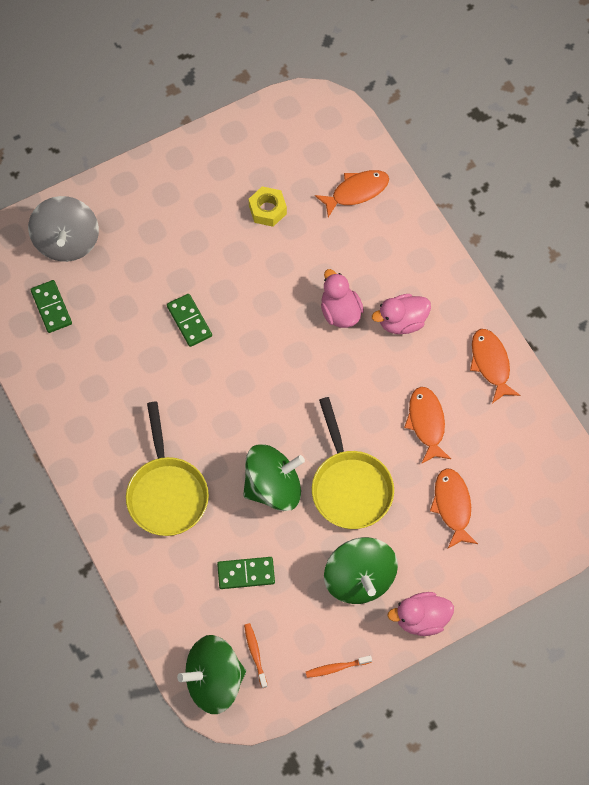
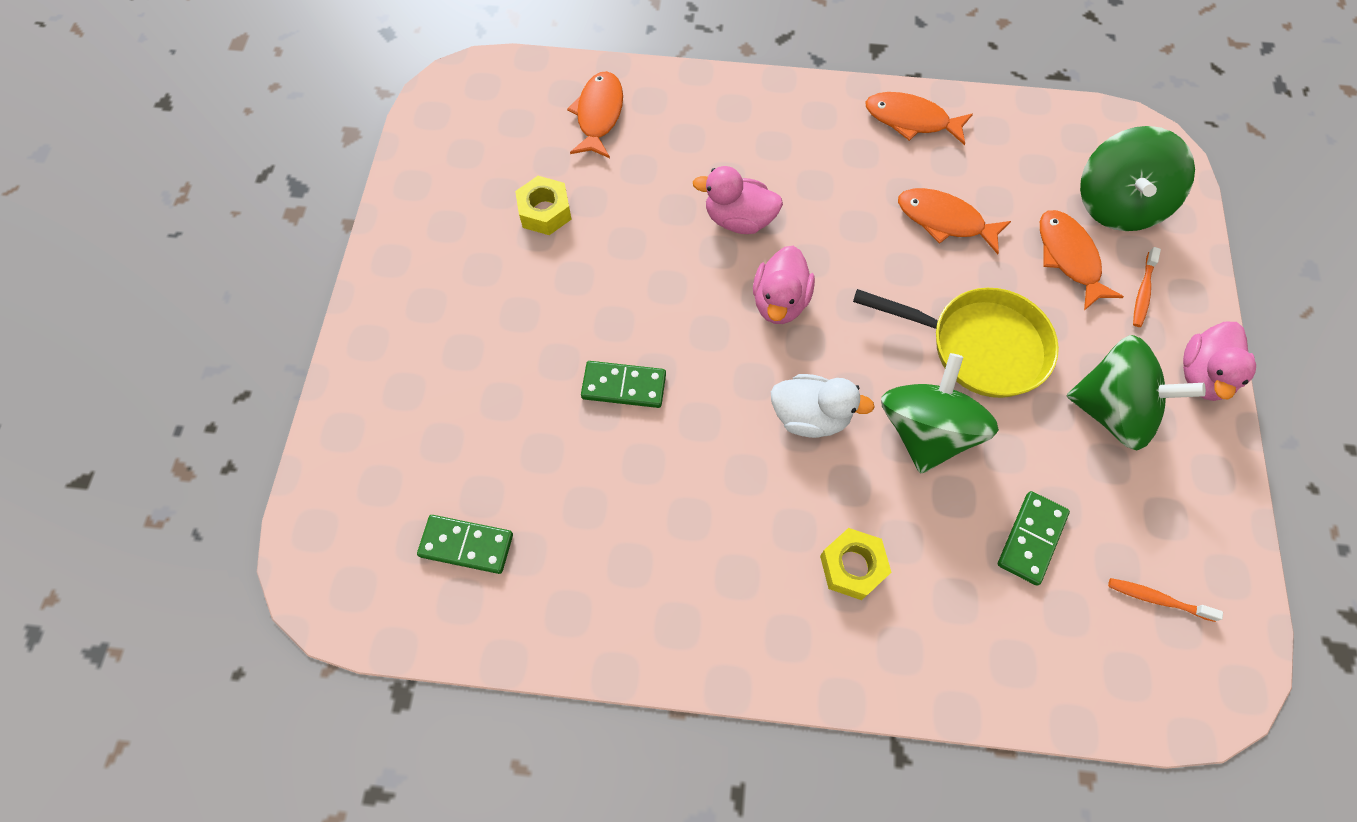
camera: 55 degrees left, 0 degrees up
(67, 242) = (387, 463): grey spinning top -> none
(167, 493) = (852, 567): yellow pan -> yellow nut
(214, 681) = (1173, 679): green spinning top -> green spinning top (1116, 204)
(239, 424) = (810, 416): none -> white duck
(336, 668) = (1225, 511): orange toothbrush -> orange toothbrush (1143, 292)
(402, 322) = (798, 169): pink duck -> pink duck (780, 301)
(452, 506) = (1069, 258): orange fish -> orange fish turned 45 degrees clockwise

